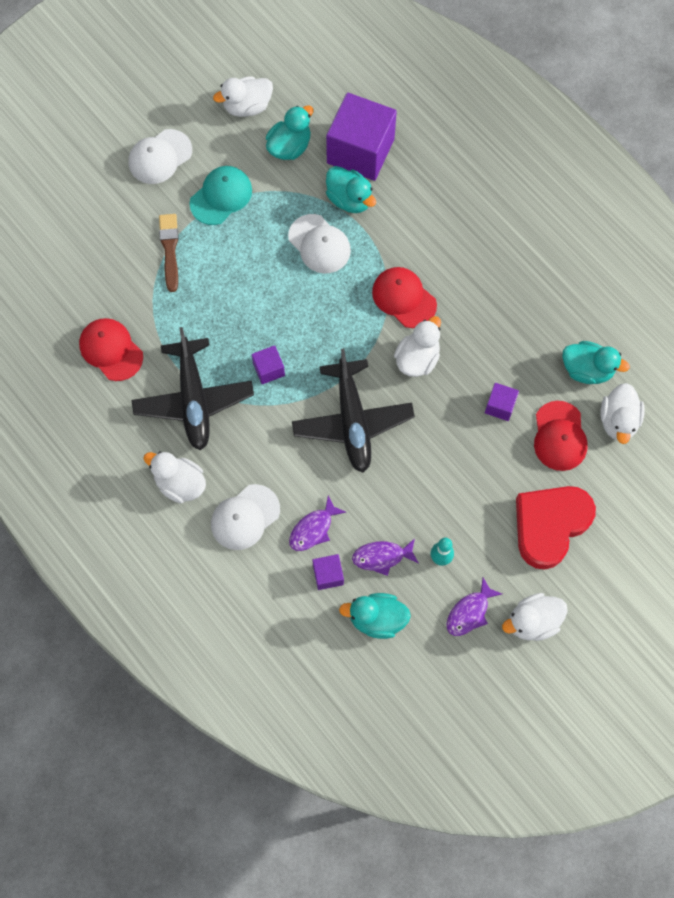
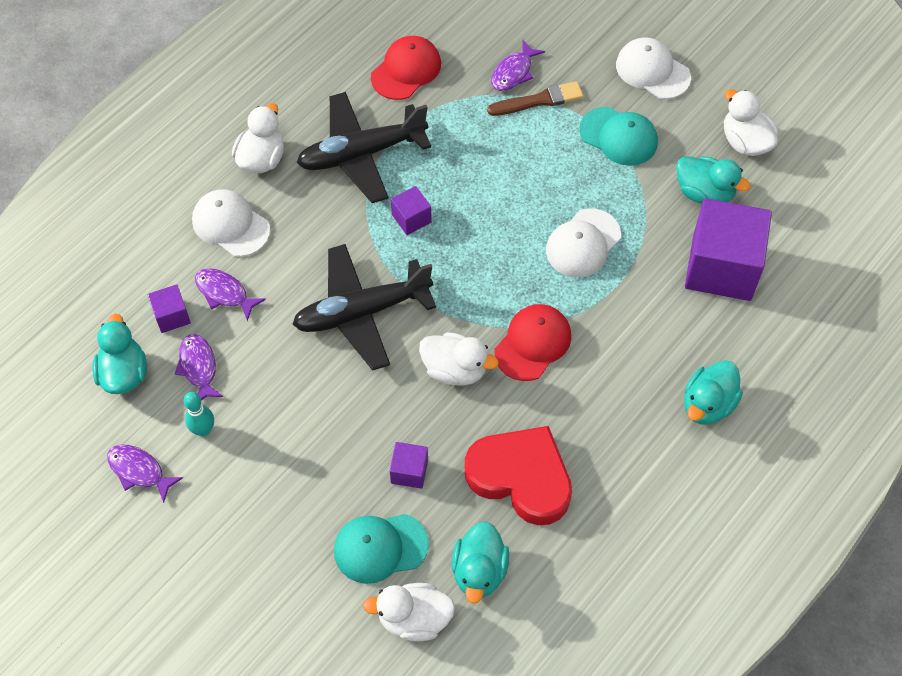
camera: 80 degrees right, 10 degrees down
(135, 263) = (513, 72): none -> purple fish
(349, 199) = (651, 265): turquoise duck -> turquoise duck (707, 404)
(532, 621) = (133, 544): white duck -> none
(550, 525) = (259, 550): red heart -> red heart (521, 477)
(559, 436) = (380, 547): red cap -> turquoise cap

